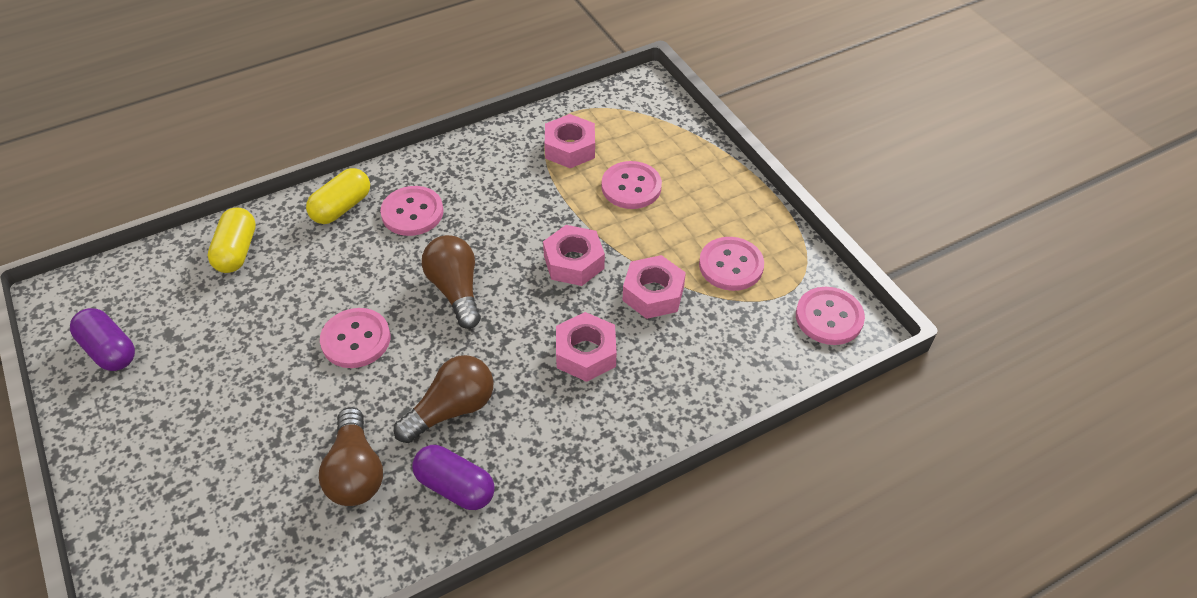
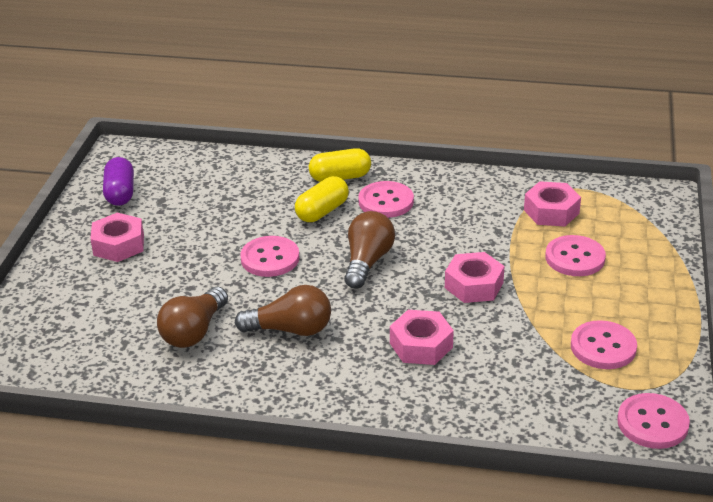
camera: 40 degrees right, 15 degrees down
(237, 251) = (246, 173): yellow capsule -> yellow capsule (322, 211)
(455, 486) = (247, 374): purple capsule -> none
(653, 293) = (515, 334): pink nut -> pink nut (118, 245)

